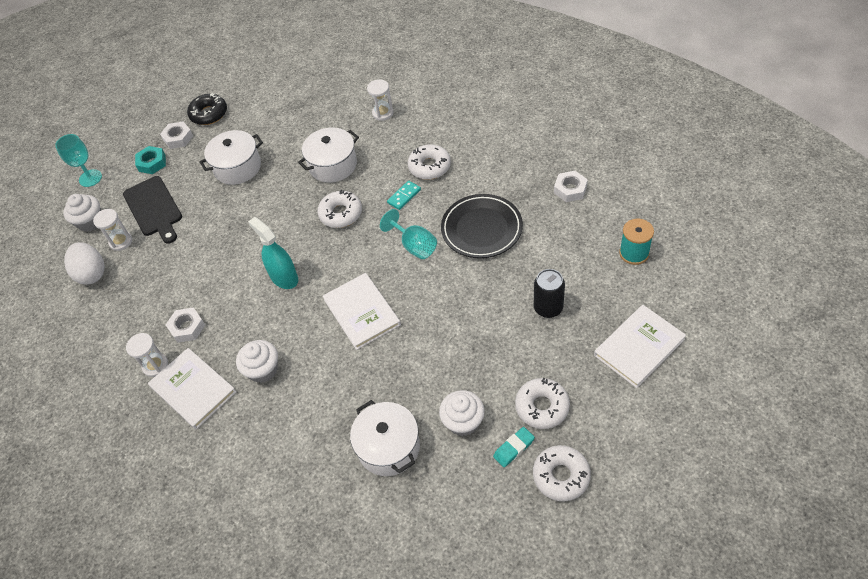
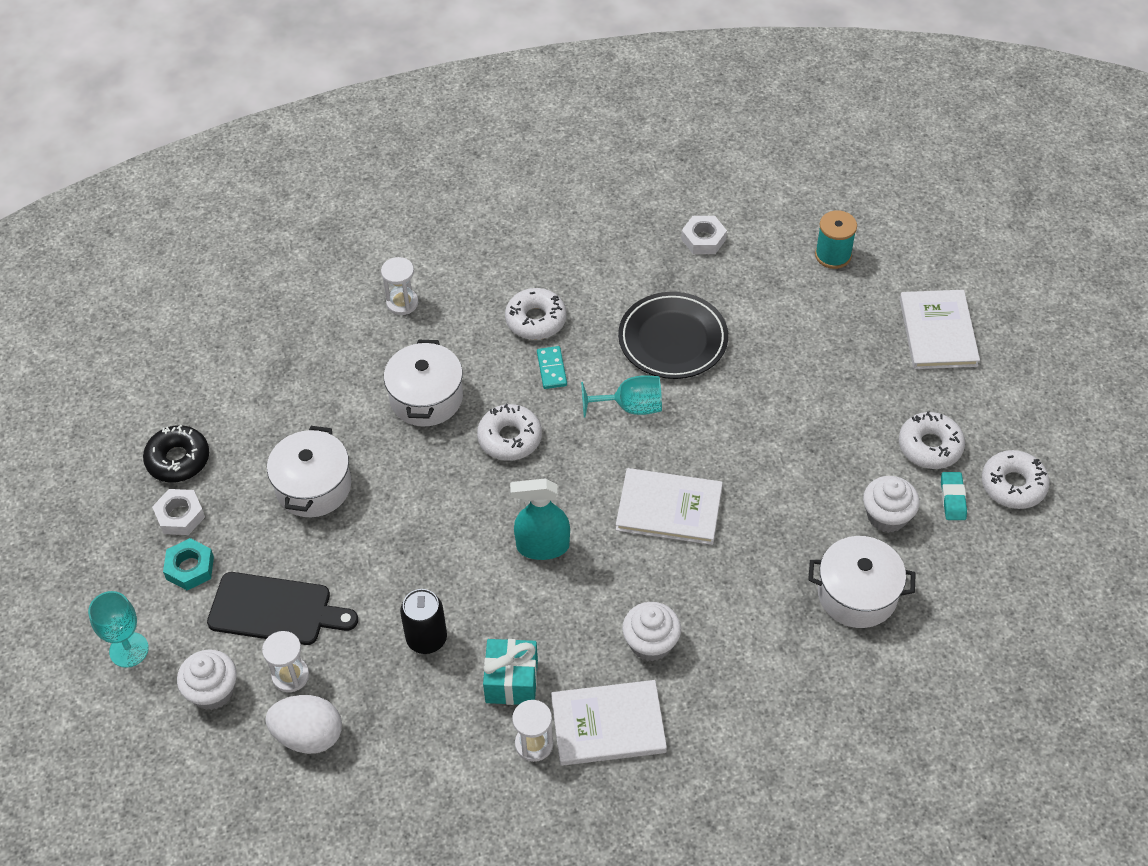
camera: 55 degrees left, 0 degrees up
(187, 327) = (511, 681): white nut -> turquoise gift
(548, 308) = (826, 361): black can -> black can (426, 639)

